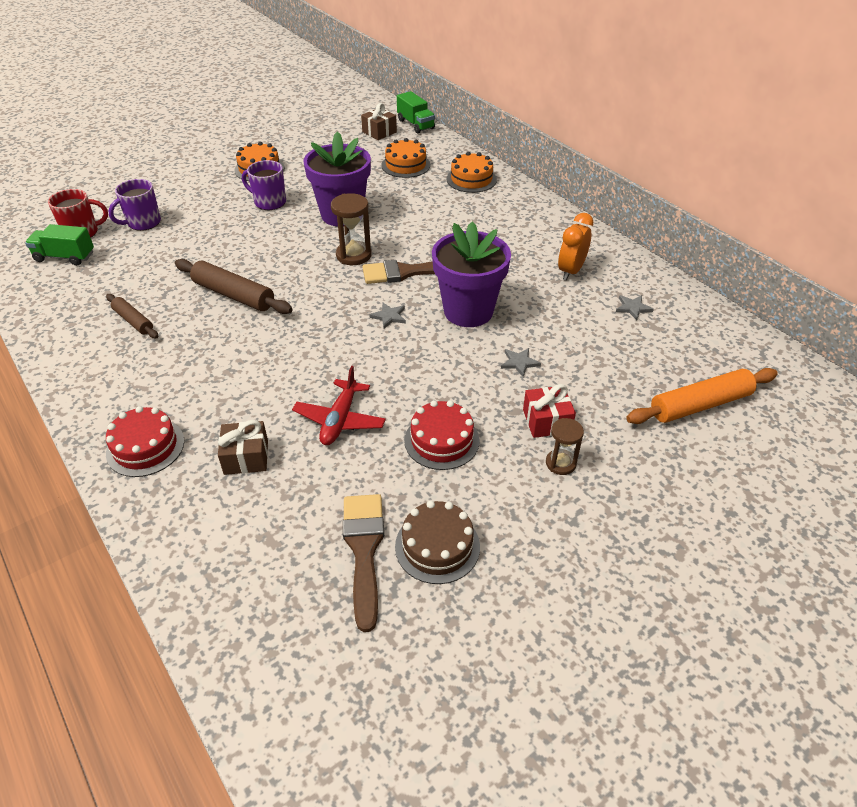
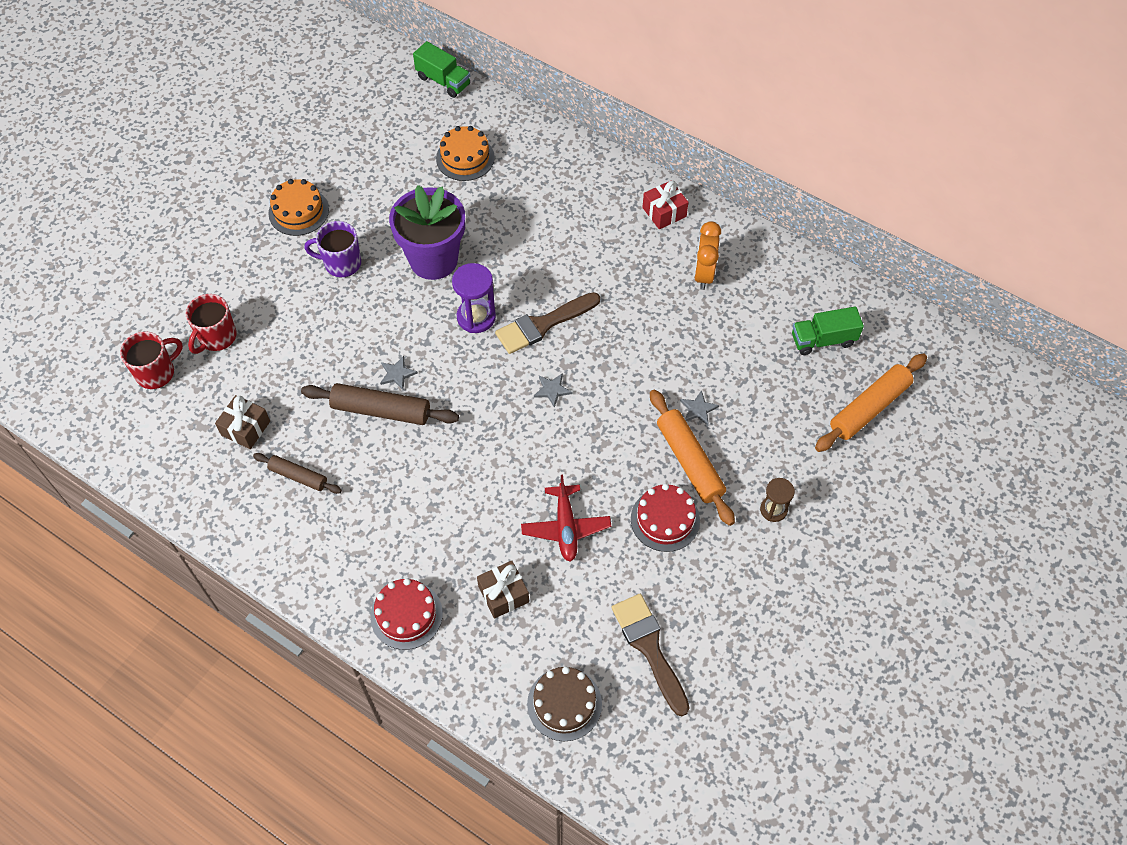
camera: 20 degrees left, 15 degrees up
(65, 257) = (162, 414): green truck -> green truck (823, 340)
(143, 223) = (217, 337): purple mug -> red mug
(353, 255) = (476, 317): brown hourglass -> purple hourglass
(379, 132) = (407, 107): brown gift -> brown gift (245, 428)
(437, 546) = (705, 624): brown cake -> brown cake (564, 704)
(468, 311) = (625, 359): purple flower pot -> none
(471, 179) = (548, 162): orange cake -> none
(490, 400) = (689, 461): none -> orange rolling pin
(546, 421) = (746, 468): red gift -> red gift (664, 212)
(633, 308) = (778, 307): grey star -> grey star (397, 374)

